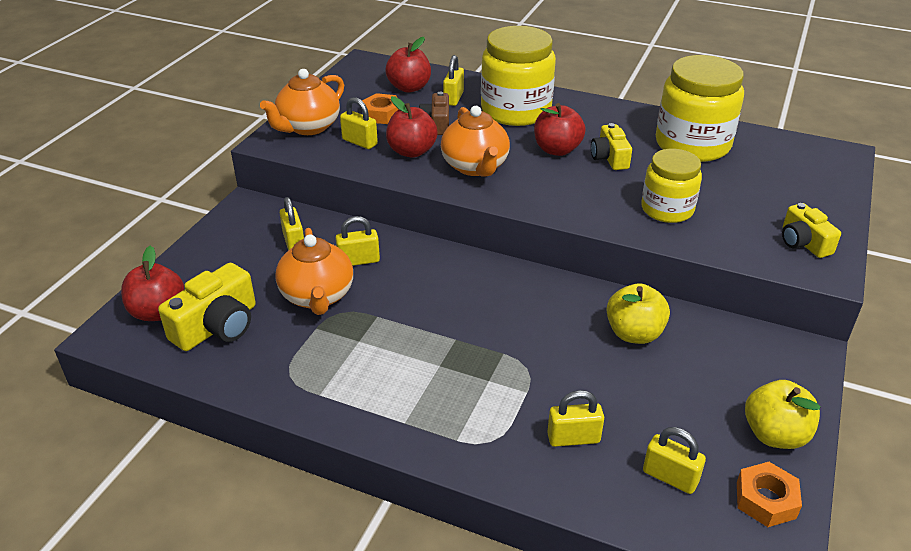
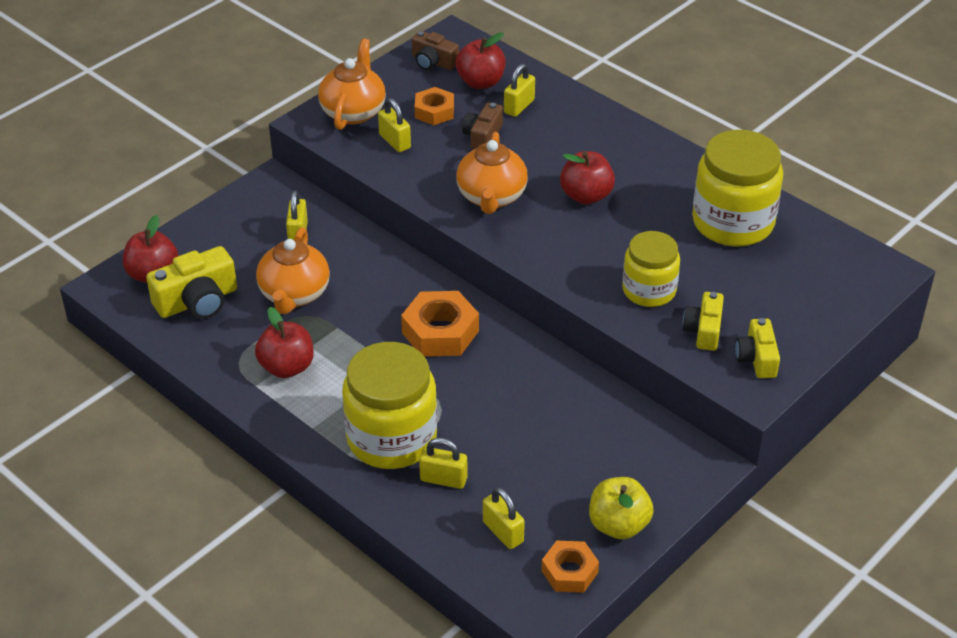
camera: 20 degrees right, 5 degrees up
(308, 127) = (353, 111): orange teapot -> orange teapot turned 135 degrees clockwise
(358, 261) = (348, 267): yellow padlock -> none
(359, 81) = (433, 62): none -> brown camera
(412, 151) = (439, 164): red apple -> red apple (287, 367)
(481, 296) = (440, 332): none -> orange nut
(516, 111) = (574, 137): yellow jar -> yellow jar (391, 438)
(609, 158) = (633, 218): yellow camera -> yellow camera (703, 330)
(634, 333) = (558, 404): yellow apple -> none

